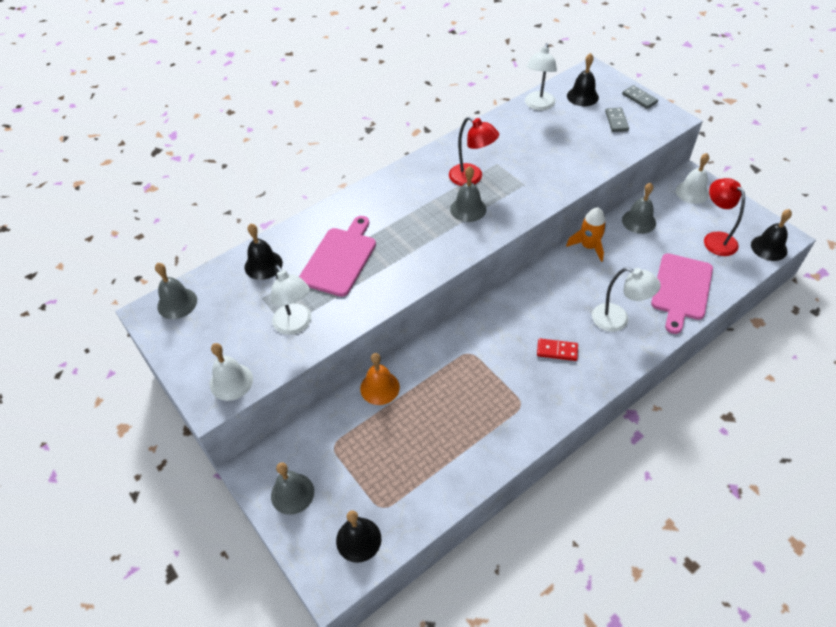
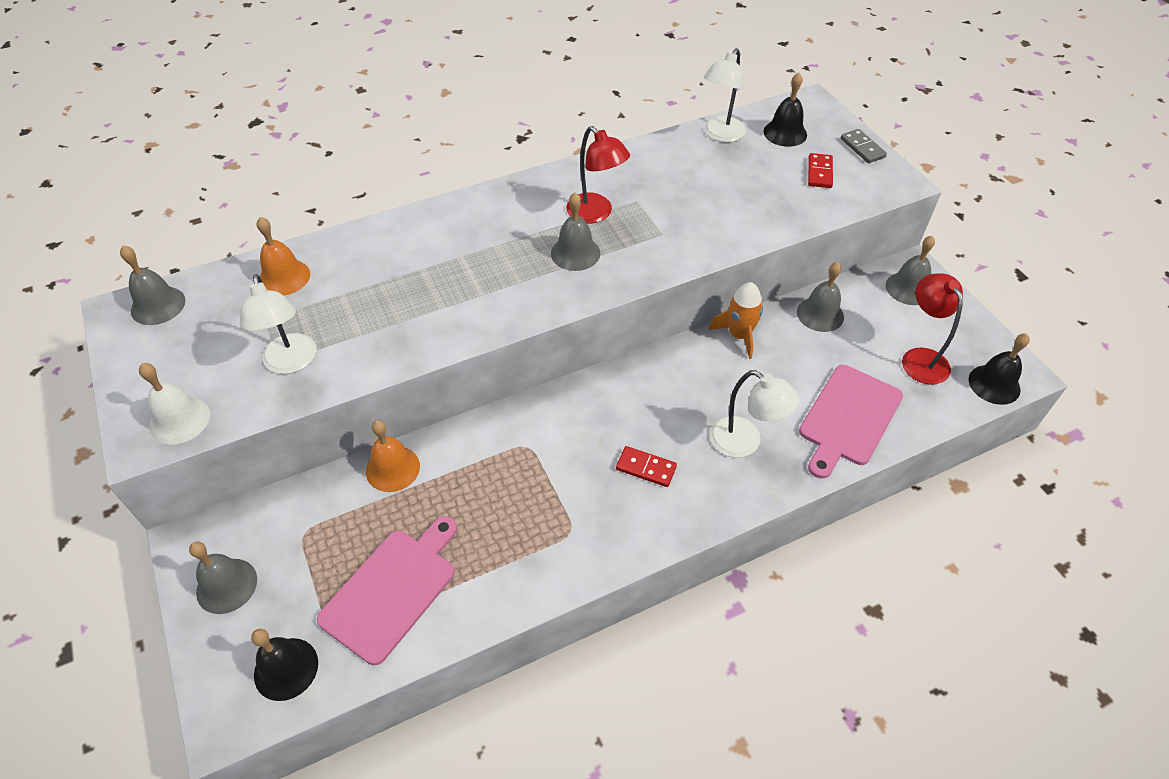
camera: 10 degrees right, 0 degrees up
(263, 265) = (284, 277): black bell -> orange bell
(339, 259) = (383, 287): pink cutting board -> pink cutting board (392, 590)
(616, 121) = (819, 172): grey domino -> red domino
(692, 192) = (908, 288): white bell -> grey bell

